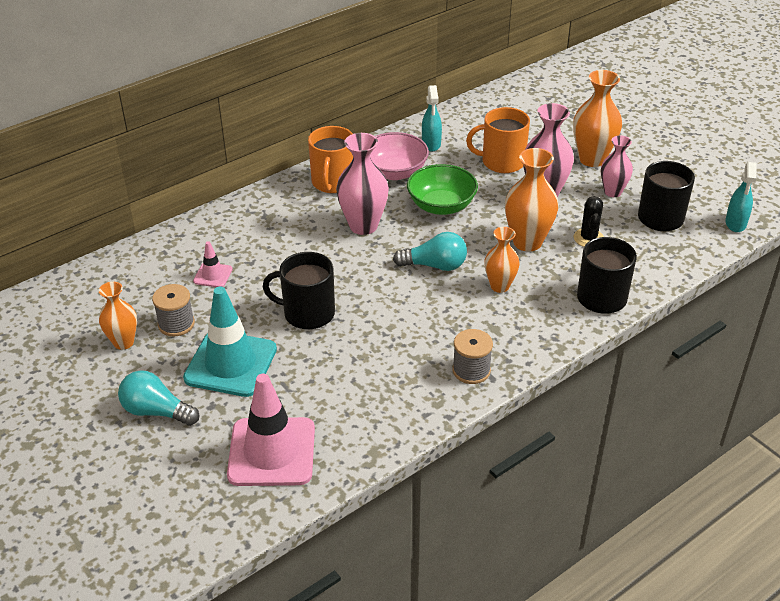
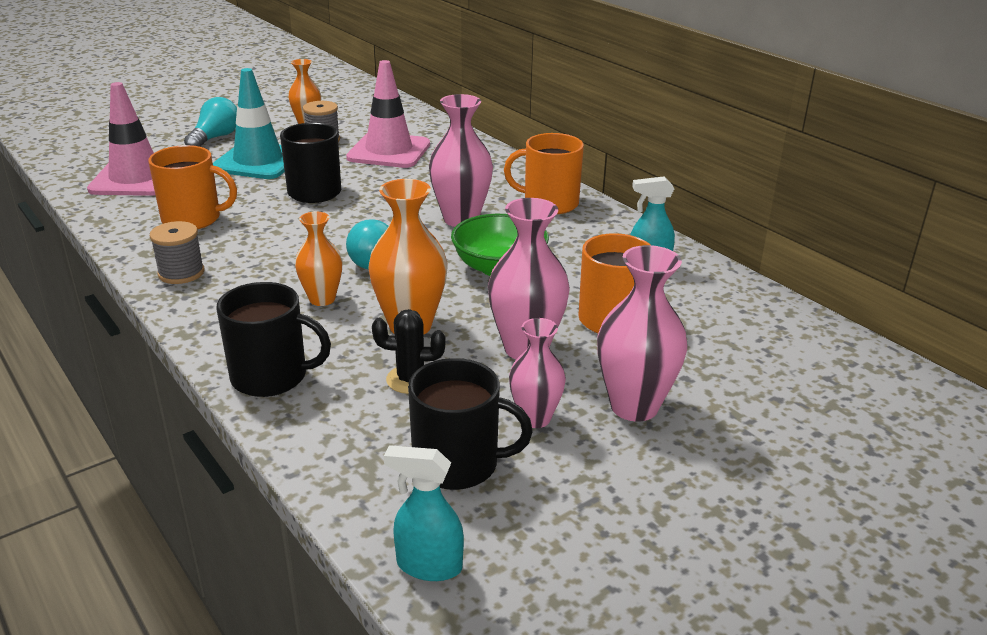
camera: 90 degrees right, 10 degrees down
(213, 275) = (389, 151): pink traffic cone -> pink traffic cone, size x2.15
(369, 385) = (193, 219): none -> orange mug
(394, 172) = (575, 239): pink bowl -> none
(592, 159) = (634, 406): orange vase -> pink vase

